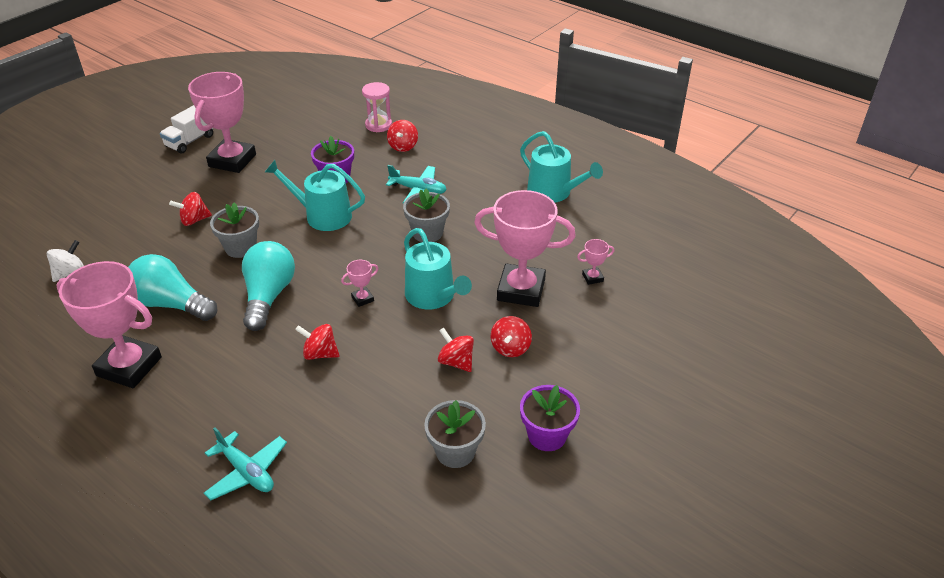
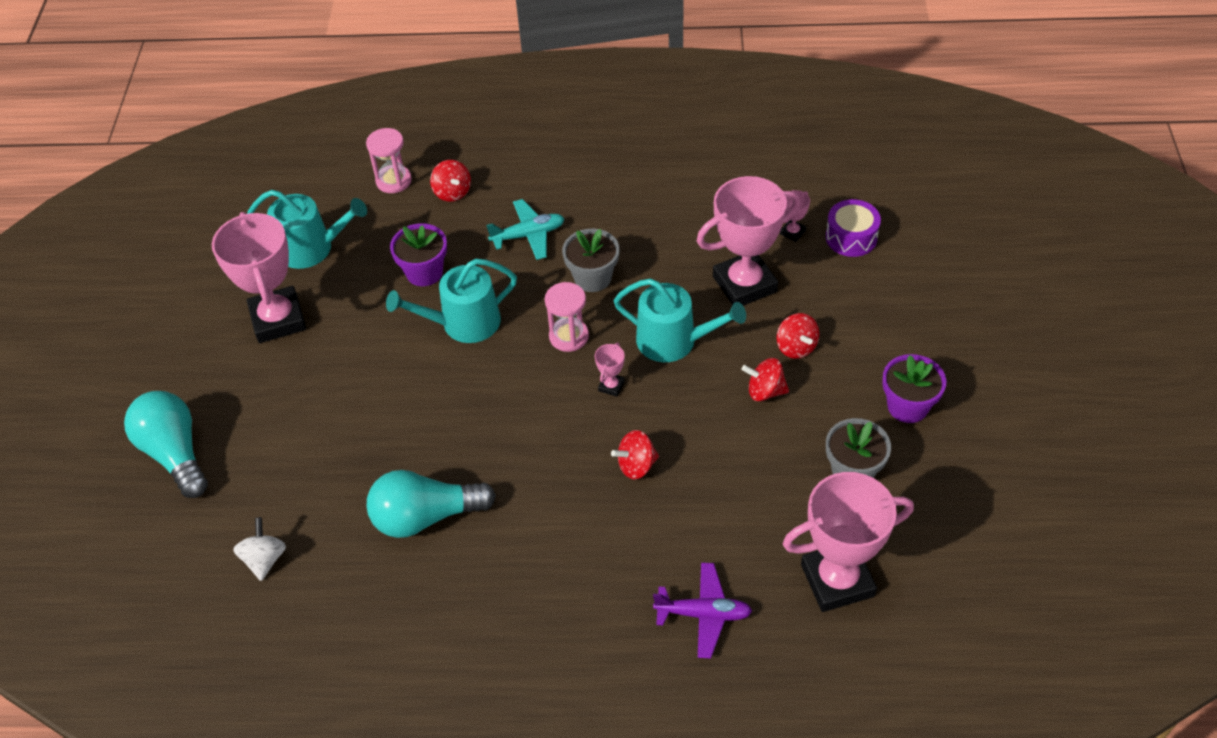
camera: 35 degrees left, 10 degrees up
(129, 366) = (467, 604): pink trophy -> pink trophy (837, 580)
(190, 141) = (193, 325): white truck -> none
(194, 220) = (327, 414): red spinning top -> none
(241, 247) = (420, 412): grey flower pot -> none
(247, 472) = (703, 614): turquoise plane -> purple plane
(268, 296) = (516, 443): turquoise light bulb -> turquoise light bulb (175, 453)
(373, 256) = (569, 336): none -> pink hourglass
(553, 192) = (664, 160): turquoise watering can -> turquoise watering can (312, 248)
(632, 303) = (851, 237): none -> purple drum

